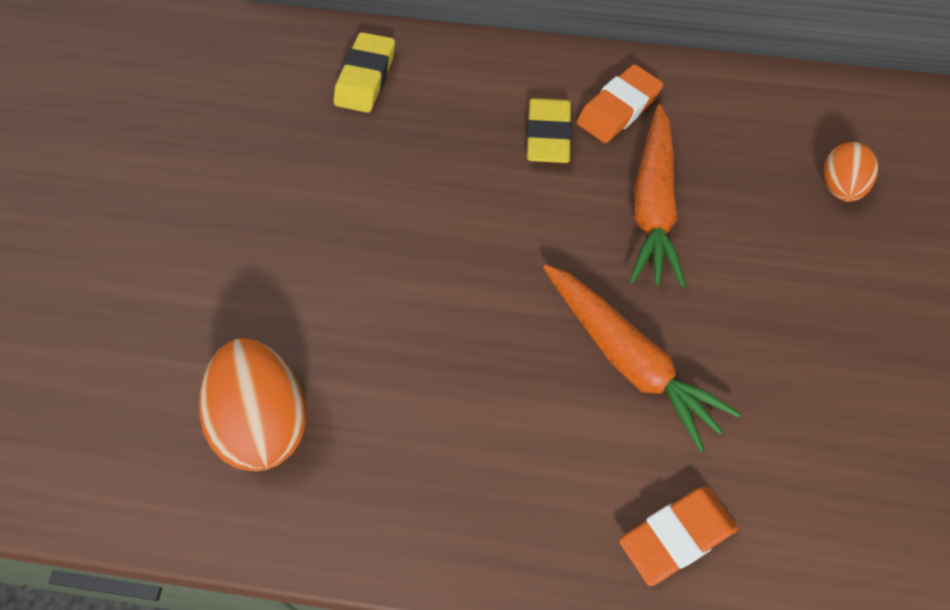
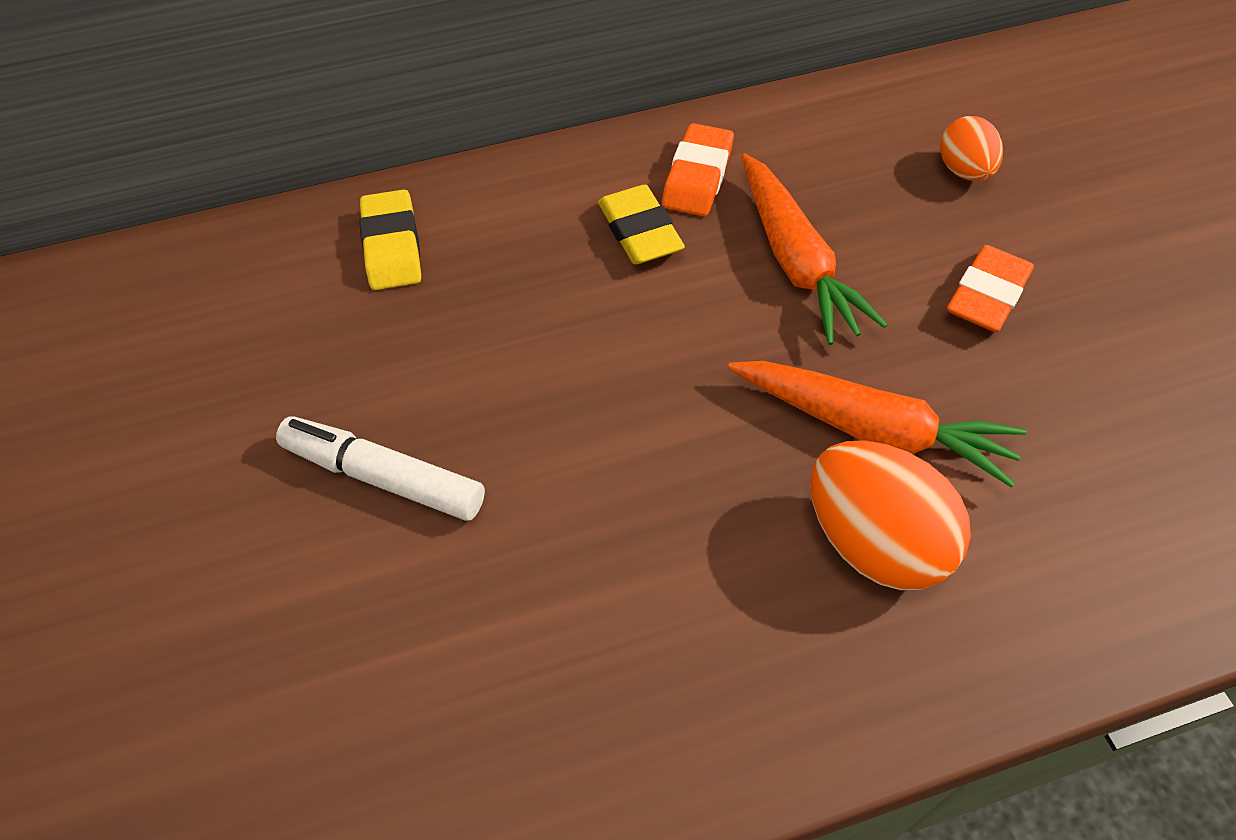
camera: 25 degrees left, 5 degrees down
(263, 422) = (502, 691): orange egg -> orange egg (874, 542)
(269, 243) = (383, 477): none -> white marker
(676, 537) = (1038, 591): orange eraser -> orange eraser (987, 295)

